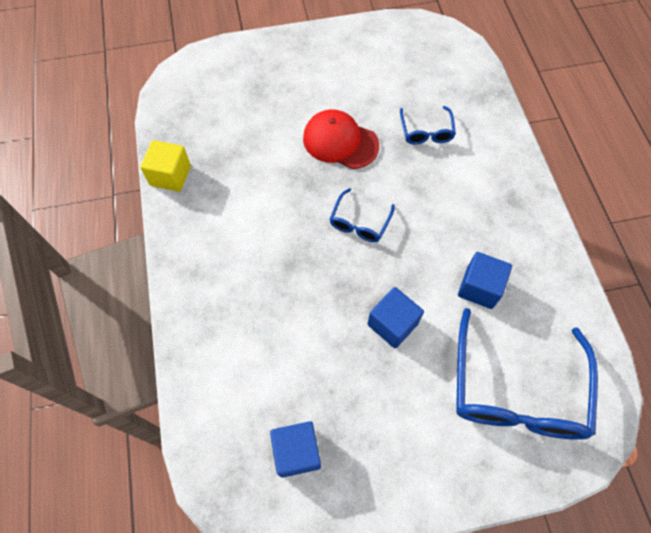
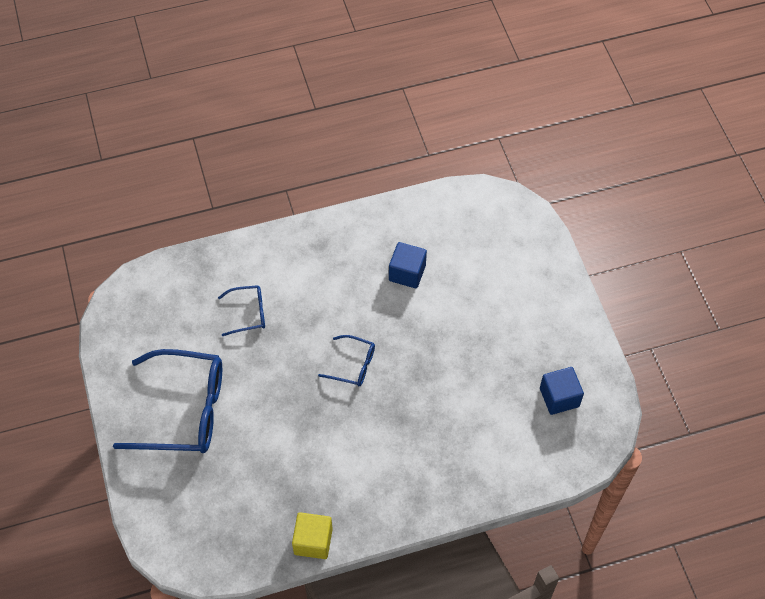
camera: 95 degrees left, 5 degrees down
(340, 142) = (263, 387): red cap -> none
(392, 324) = (447, 335): blue cube -> none
(516, 390) = (489, 251): blue glasses -> blue glasses (184, 410)

